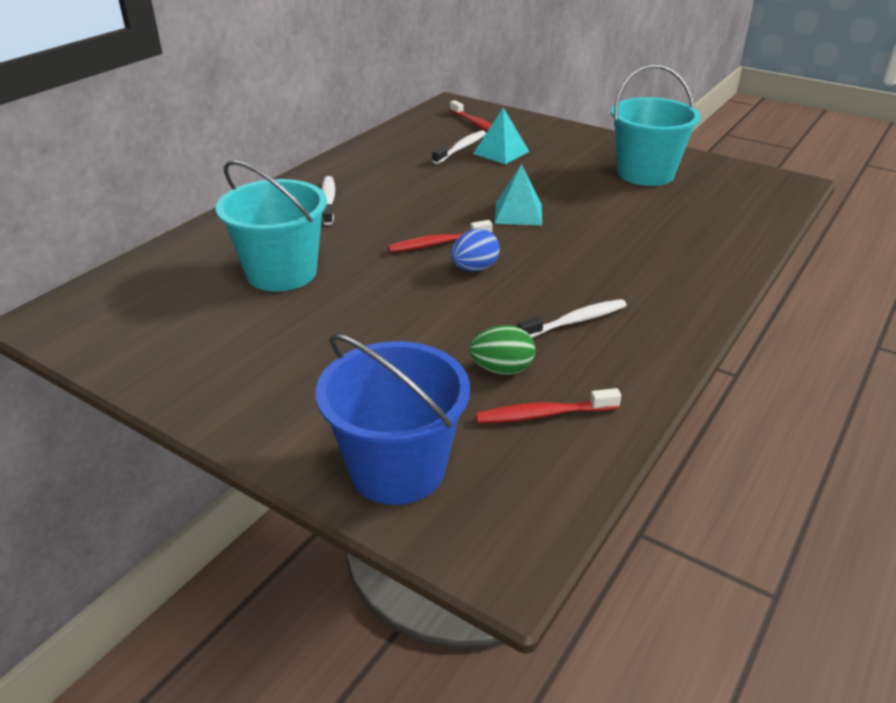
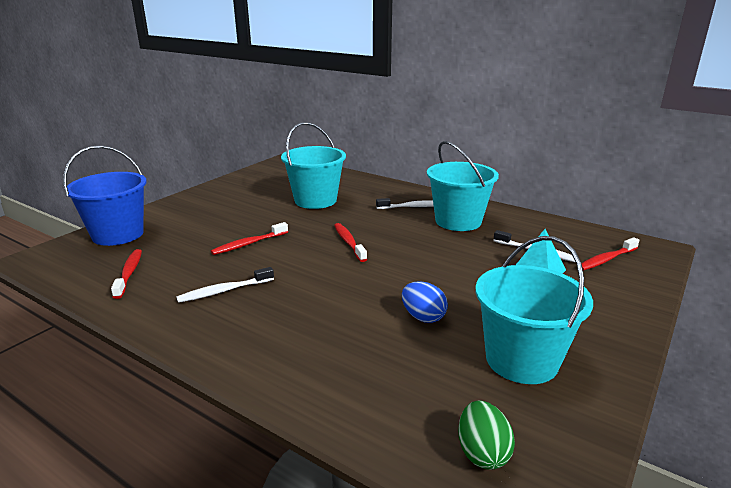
camera: 90 degrees right, 10 degrees down
(379, 177) = (458, 221): none -> turquoise bucket
(441, 318) = (248, 244): none -> red toothbrush
(474, 268) = (309, 255): blue egg -> blue egg (423, 317)
(502, 369) = (182, 262): green egg -> green egg (482, 453)
(518, 213) = (402, 275): turquoise pyramid -> none
(575, 321) = (224, 291): white toothbrush -> white toothbrush turned 90 degrees clockwise

